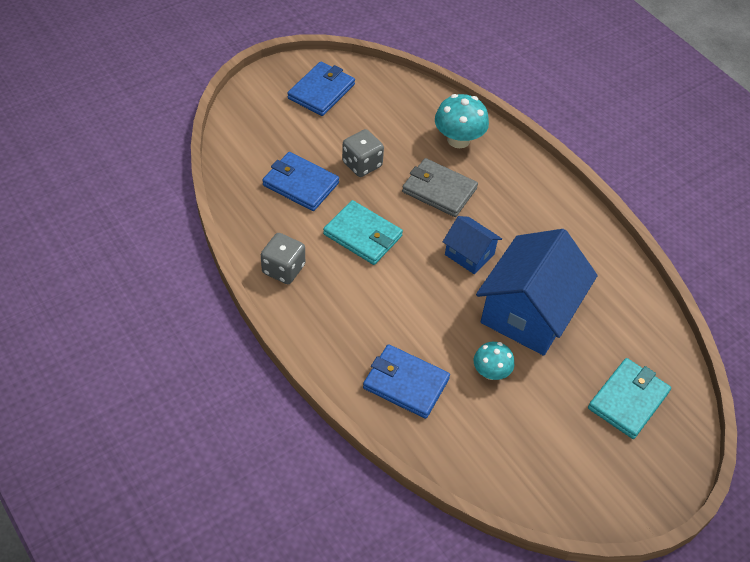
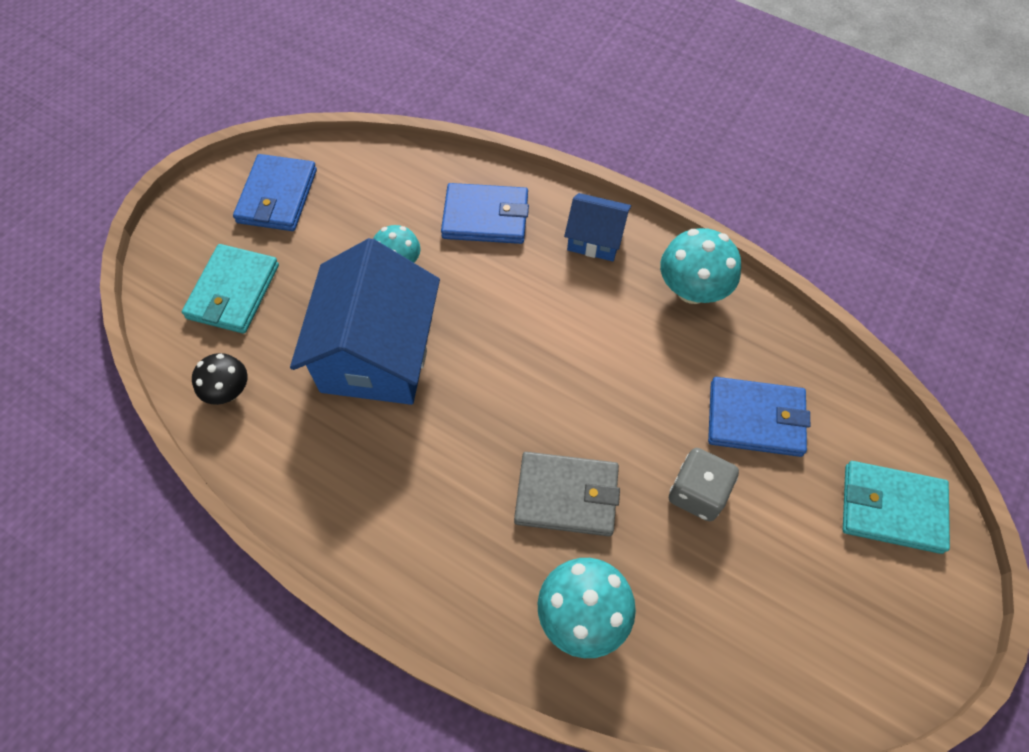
camera: 160 degrees right, 10 degrees up
(283, 269) = (692, 289): grey dice -> turquoise mushroom
(321, 91) = (849, 618): blue wallet -> blue wallet (277, 196)
(363, 235) = (629, 375): turquoise wallet -> turquoise wallet (891, 508)
(469, 254) = (481, 405): blue house -> blue house (595, 239)
(641, 327) = (228, 391): none -> black mushroom

